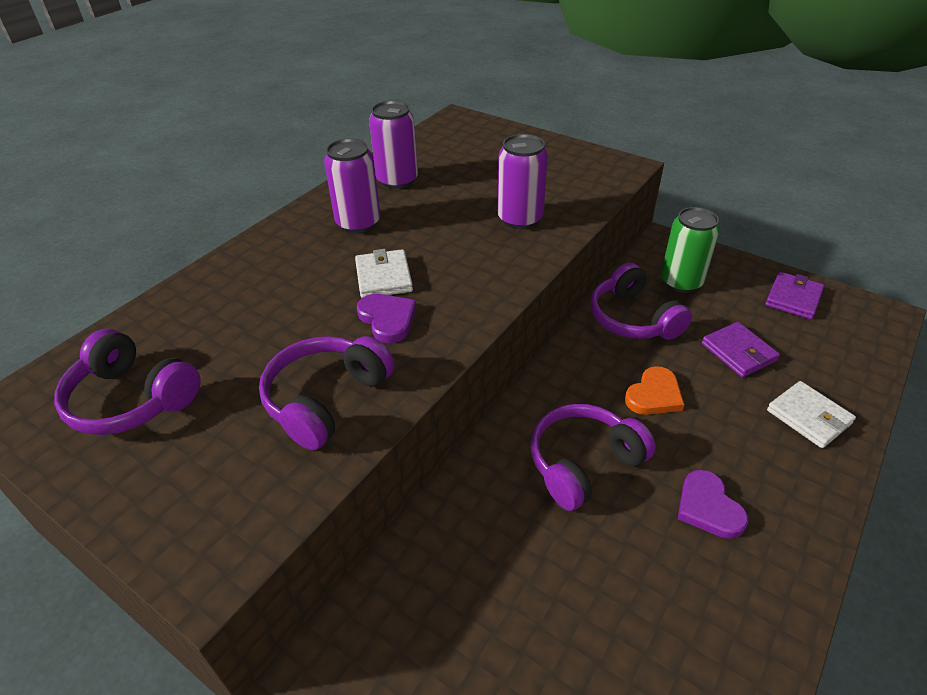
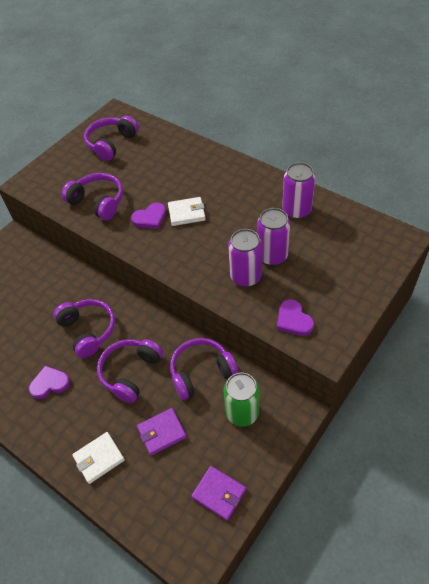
camera: 95 degrees right, 10 degrees up
(358, 223) = (243, 197): purple can -> purple can (272, 256)
(587, 185) = (293, 320): none -> purple heart
(654, 395) = (130, 372): orange heart -> purple headphones

